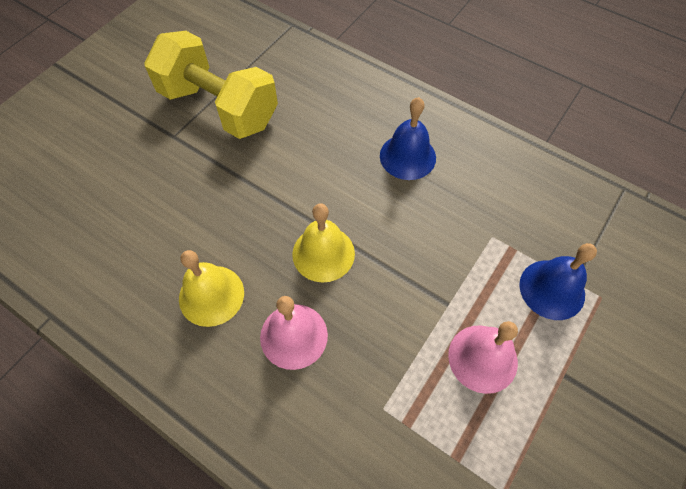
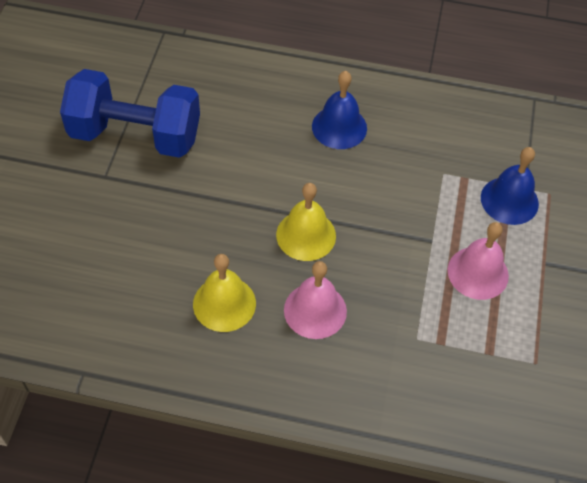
camera: 25 degrees left, 5 degrees down
(219, 107) = (135, 135): yellow dumbbell -> blue dumbbell

